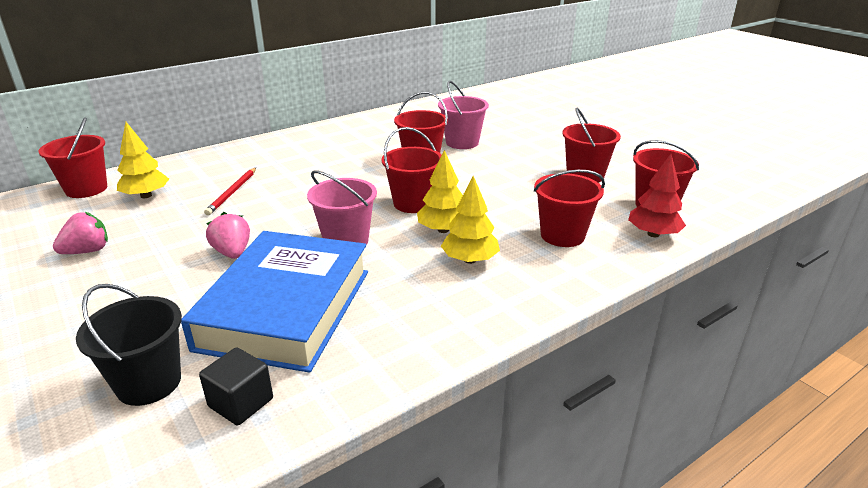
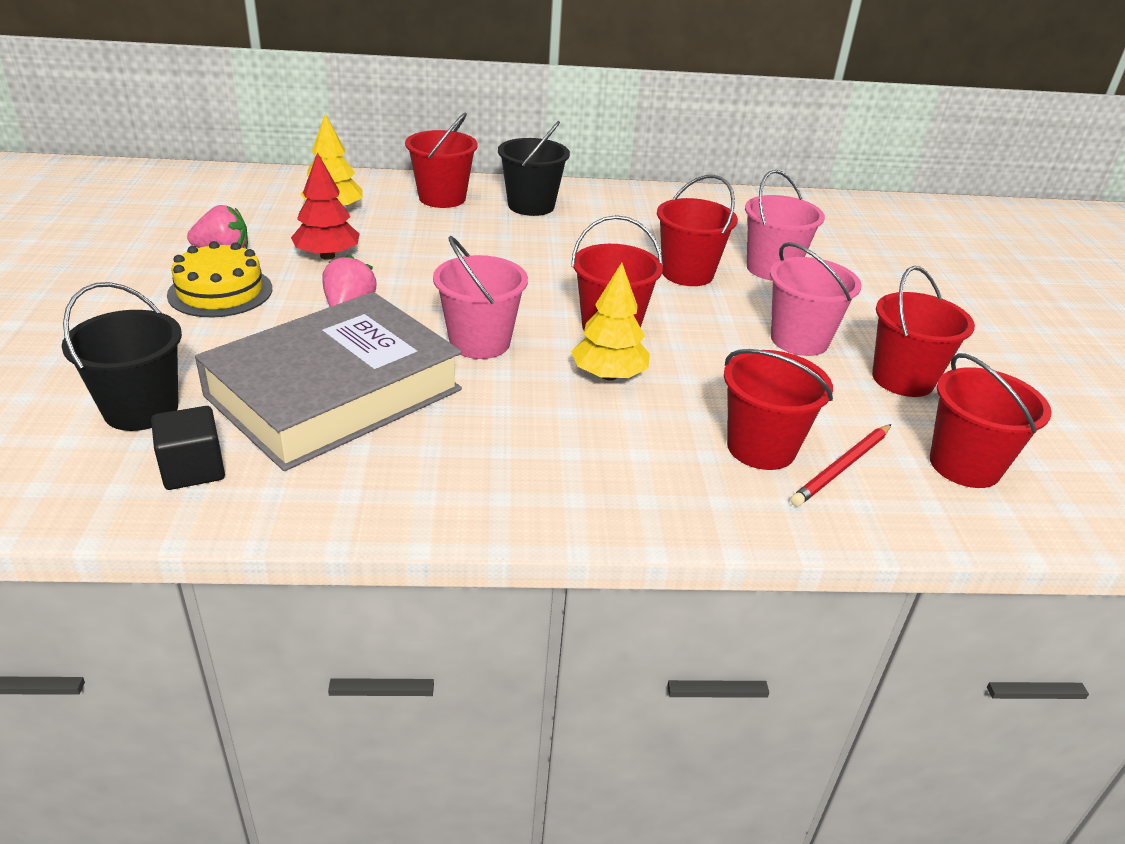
camera: 30 degrees right, 5 degrees up
(86, 189) = (288, 183): red bucket -> red bucket (442, 198)
(118, 278) = (220, 291): none -> yellow cake
(232, 192) = (421, 238): red pencil -> red pencil (842, 467)
(284, 151) = (531, 206): none -> black bucket
(286, 309) = (334, 392): blue book -> grey book
(470, 260) = (597, 427): yellow tree -> none
(517, 174) = (799, 340): none -> pink bucket
(653, 234) = (904, 503): red tree -> red tree (327, 256)

